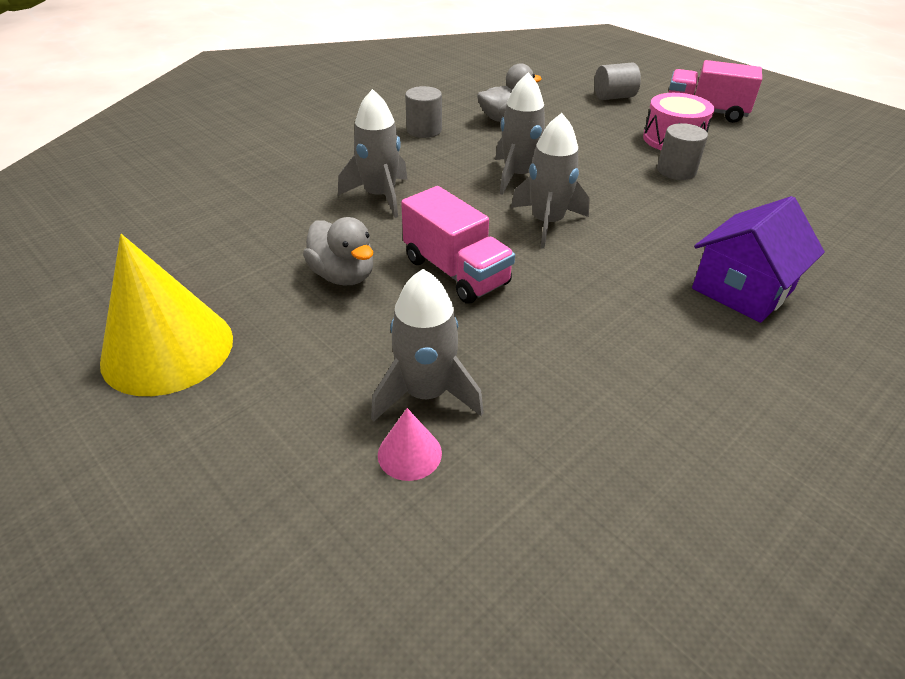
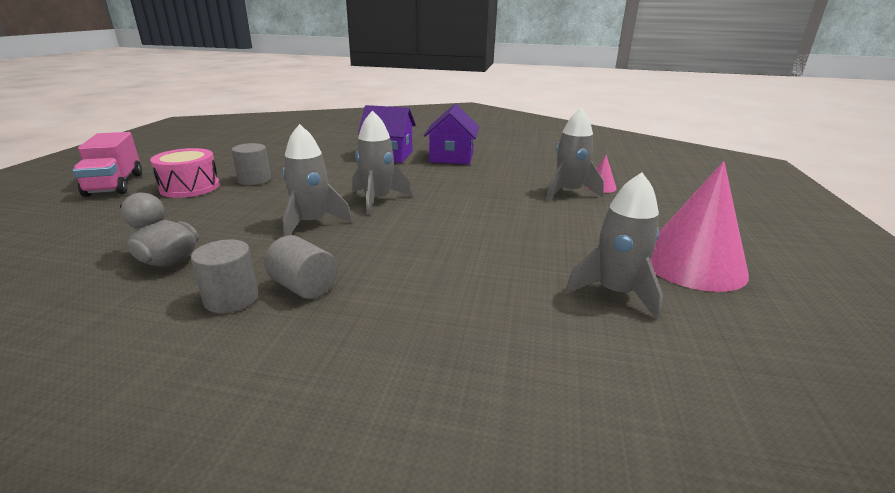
camera: 125 degrees left, 15 degrees down
(168, 349) = (692, 264): yellow cone -> pink cone
(343, 275) = (534, 240): grey duck -> none
(380, 196) = (415, 267): grey rocket -> grey rocket (615, 293)
(456, 272) = (472, 210): pink truck -> none
(614, 97) = (74, 222): grey cylinder -> grey cylinder (303, 287)
(698, 354) = (451, 157): none -> purple house

